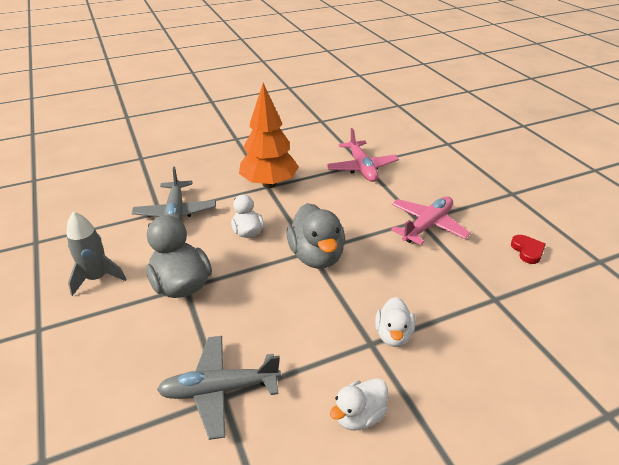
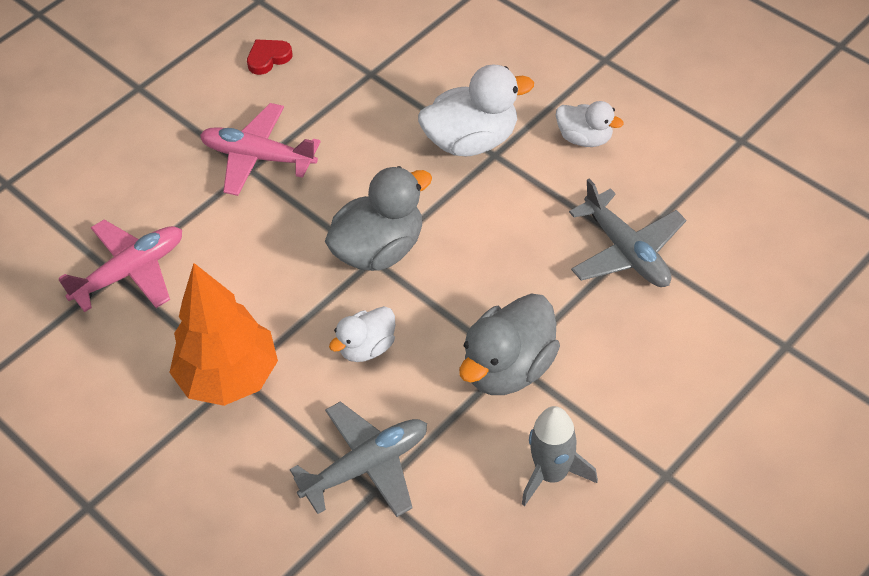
camera: 110 degrees left, 15 degrees up
(393, 335) = (472, 140): white duck -> white duck, size x1.68

